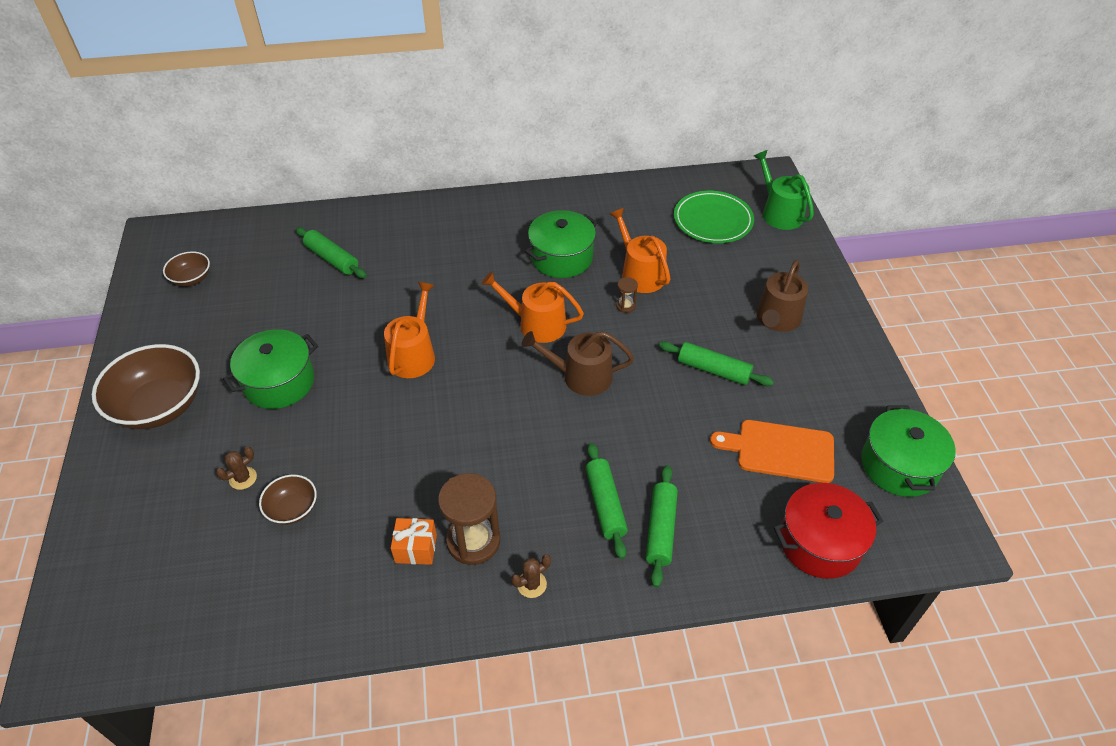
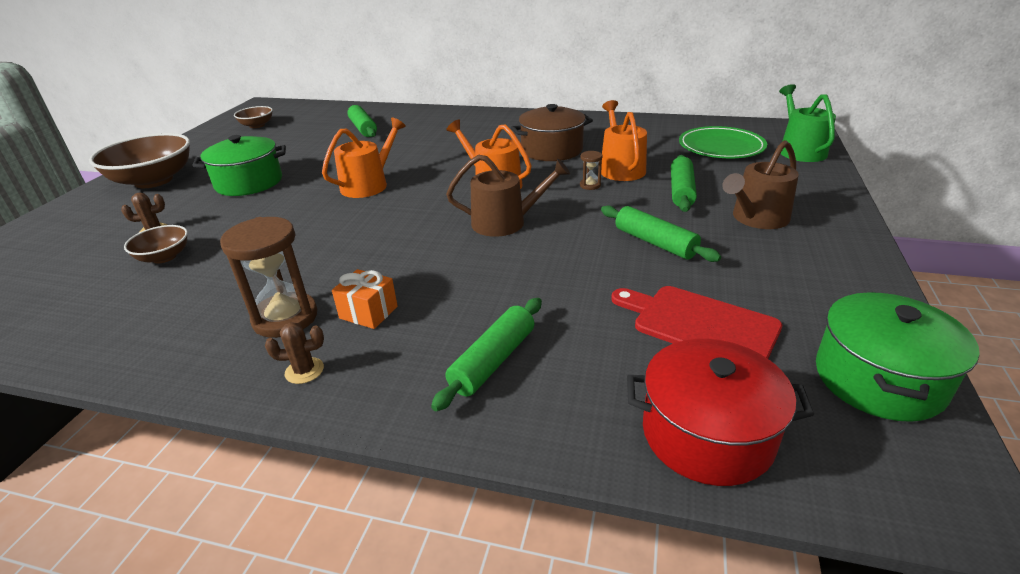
camera: 25 degrees right, 15 degrees down
(416, 548) = (228, 310): orange gift -> orange gift (368, 312)
(561, 257) = (552, 150): green pot -> brown pot
(580, 376) = (505, 222): brown watering can -> brown watering can turned 150 degrees clockwise
(605, 504) = (447, 322): green rolling pin -> green rolling pin (681, 191)
(780, 450) = (699, 324): orange cutting board -> red cutting board

